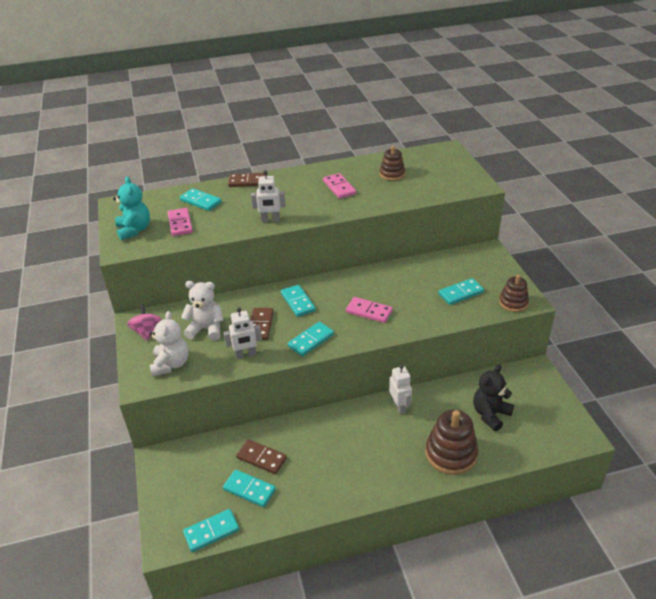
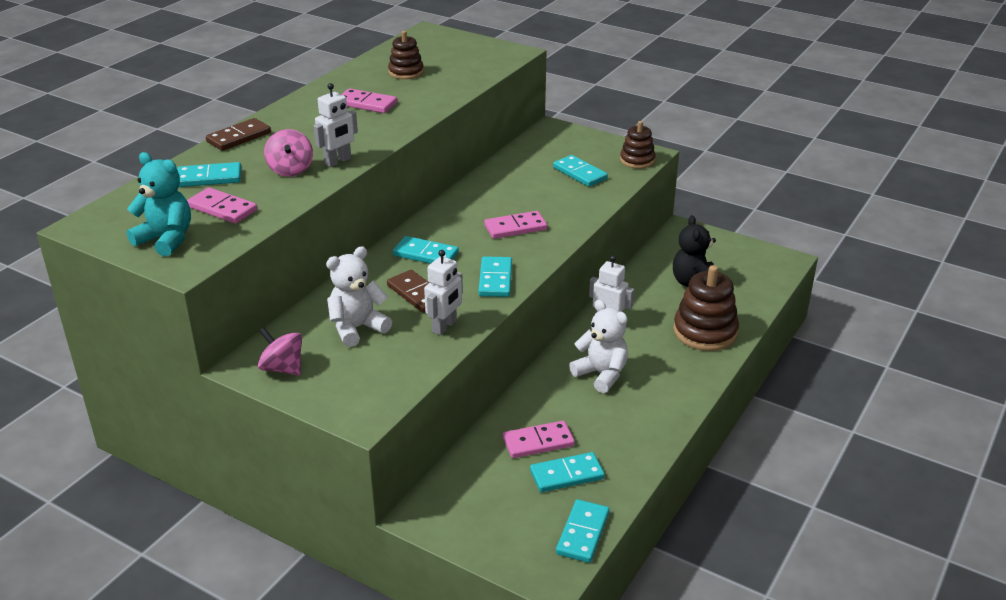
camera: 45 degrees left, 5 degrees down
(171, 364) = (369, 380): white teddy bear -> white teddy bear (601, 374)
(241, 214) = (290, 169): none -> pink spinning top
(261, 458) = (538, 442): brown domino -> pink domino
(461, 293) = (580, 173): turquoise domino -> turquoise domino turned 60 degrees counterclockwise

